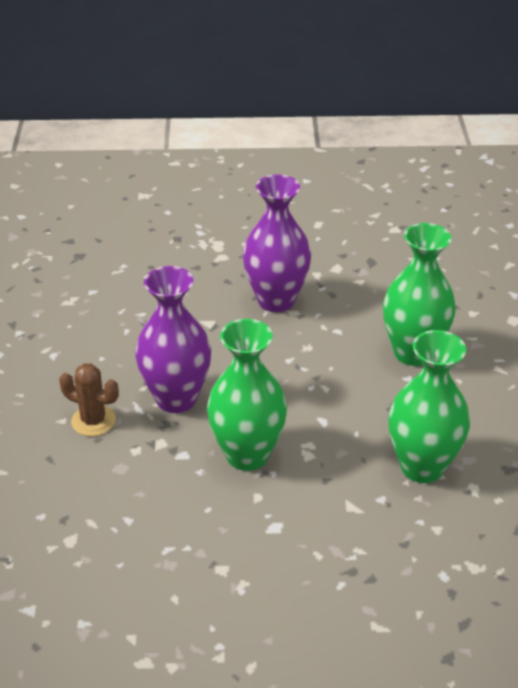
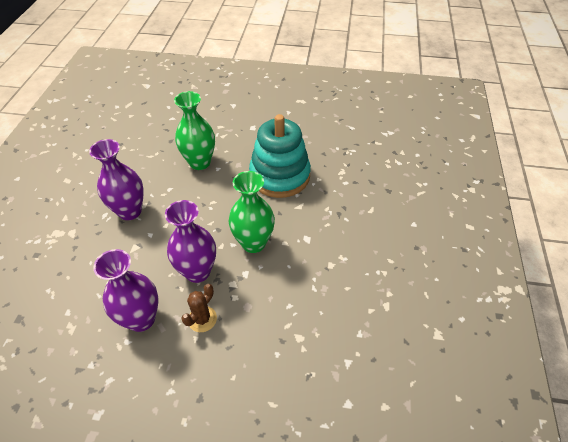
camera: 80 degrees left, 10 degrees up
(88, 359) = (141, 319): none -> purple vase
(422, 467) = (280, 176): green vase -> turquoise stacking toy

